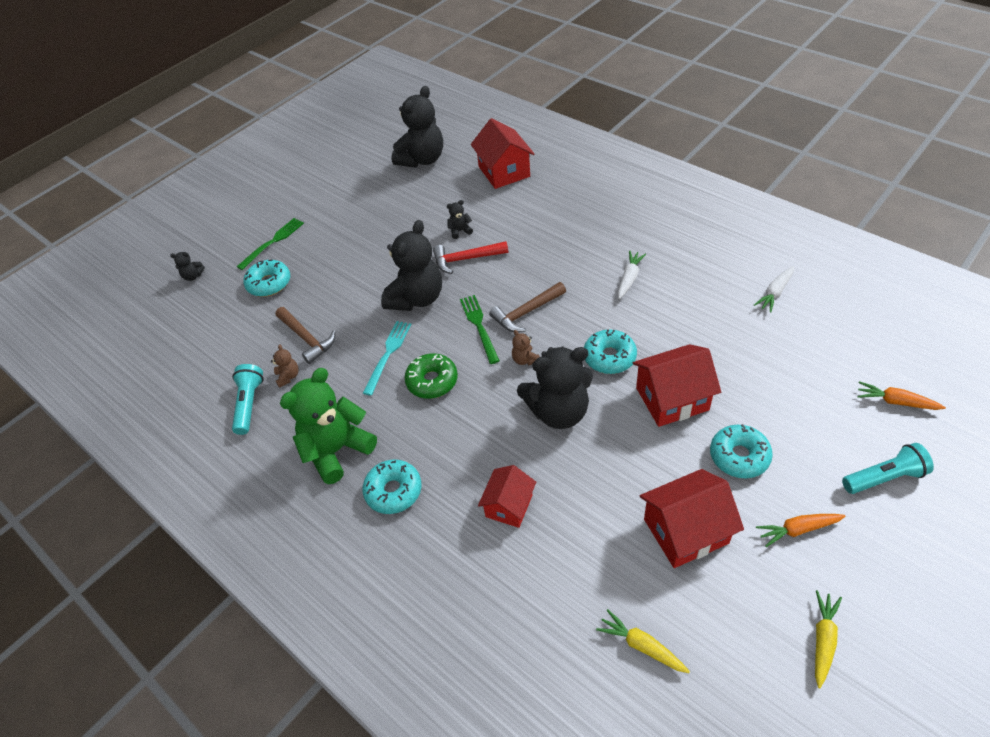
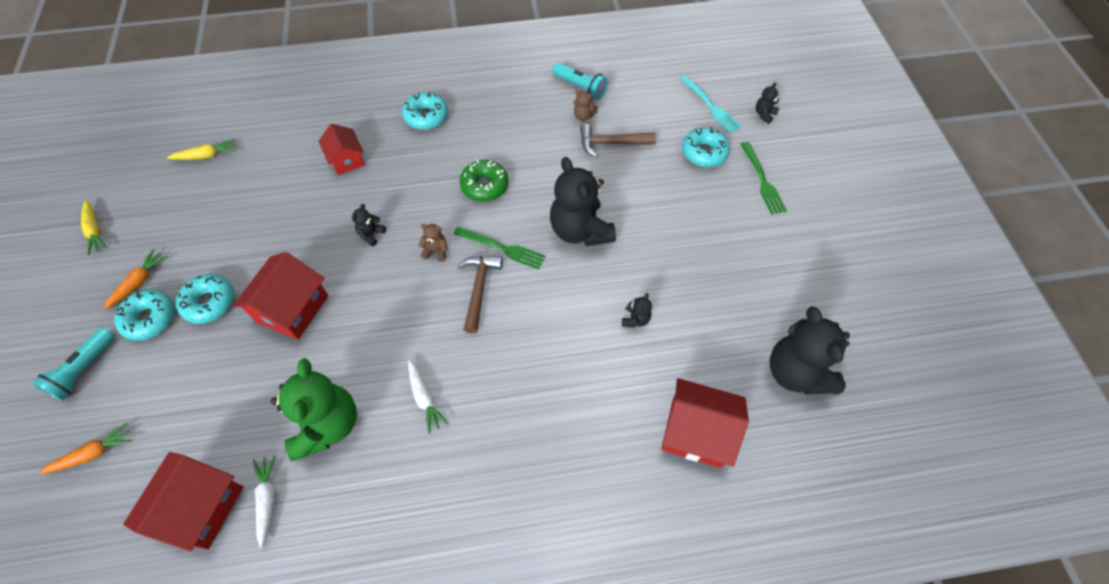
camera: 125 degrees right, 10 degrees up
(337, 450) = (489, 108): green teddy bear -> green teddy bear (327, 425)
(388, 354) = (540, 178): turquoise fork -> turquoise fork (711, 106)
(466, 259) = (590, 296): red hammer -> none
(558, 411) = (371, 234): black teddy bear -> black teddy bear, size x0.42
(609, 357) = (372, 304): turquoise donut -> turquoise donut (150, 318)
(685, 531) = (218, 227): red house -> red house (201, 507)

